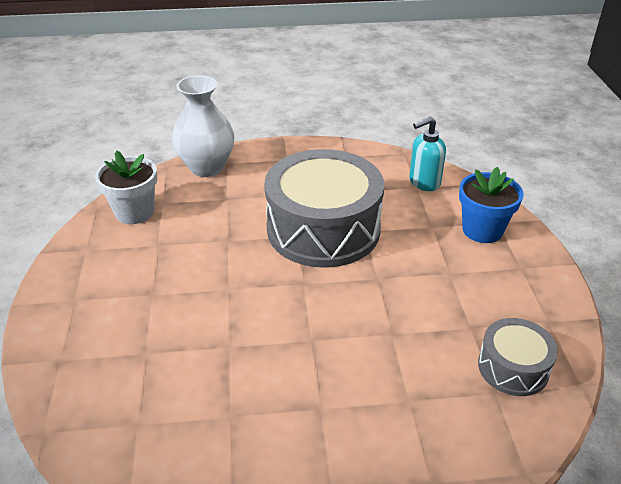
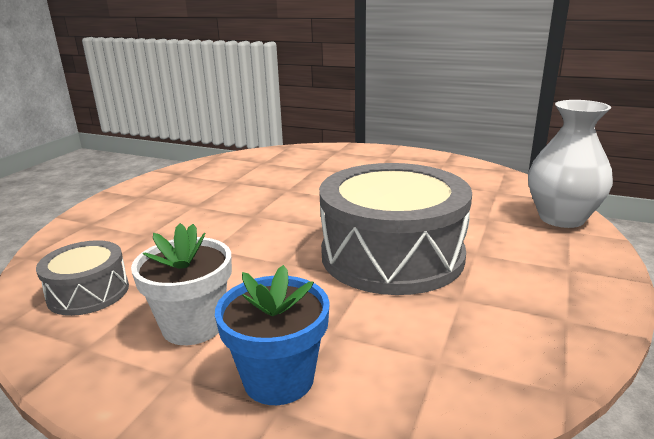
camera: 120 degrees right, 15 degrees down
(134, 212) = (487, 180): white flower pot -> white flower pot (193, 325)
(424, 182) = (447, 374): turquoise soap dispenser -> none

